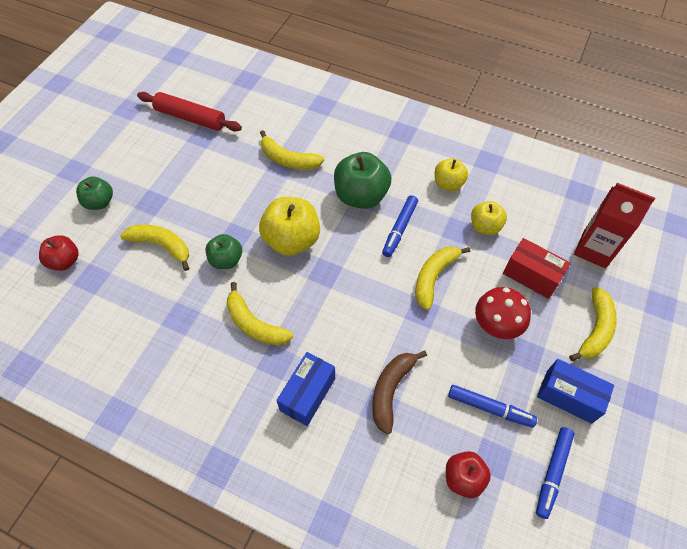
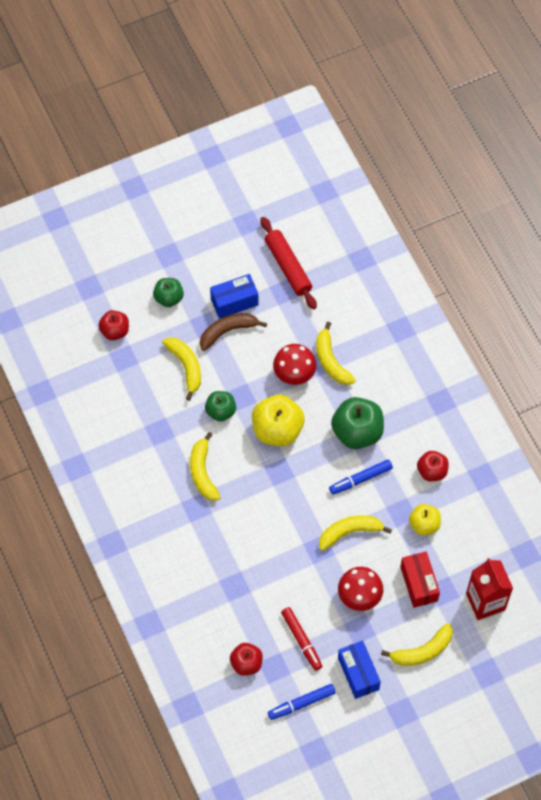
camera: 40 degrees right, 5 degrees up
(266, 188) = (294, 374): none -> red mushroom
(307, 394) = (198, 543): blue box -> blue box (234, 302)
(391, 390) = (251, 581): brown banana -> brown banana (228, 331)
(448, 184) = (432, 471): yellow apple -> red apple
(490, 408) = (301, 640): blue marker -> red marker

